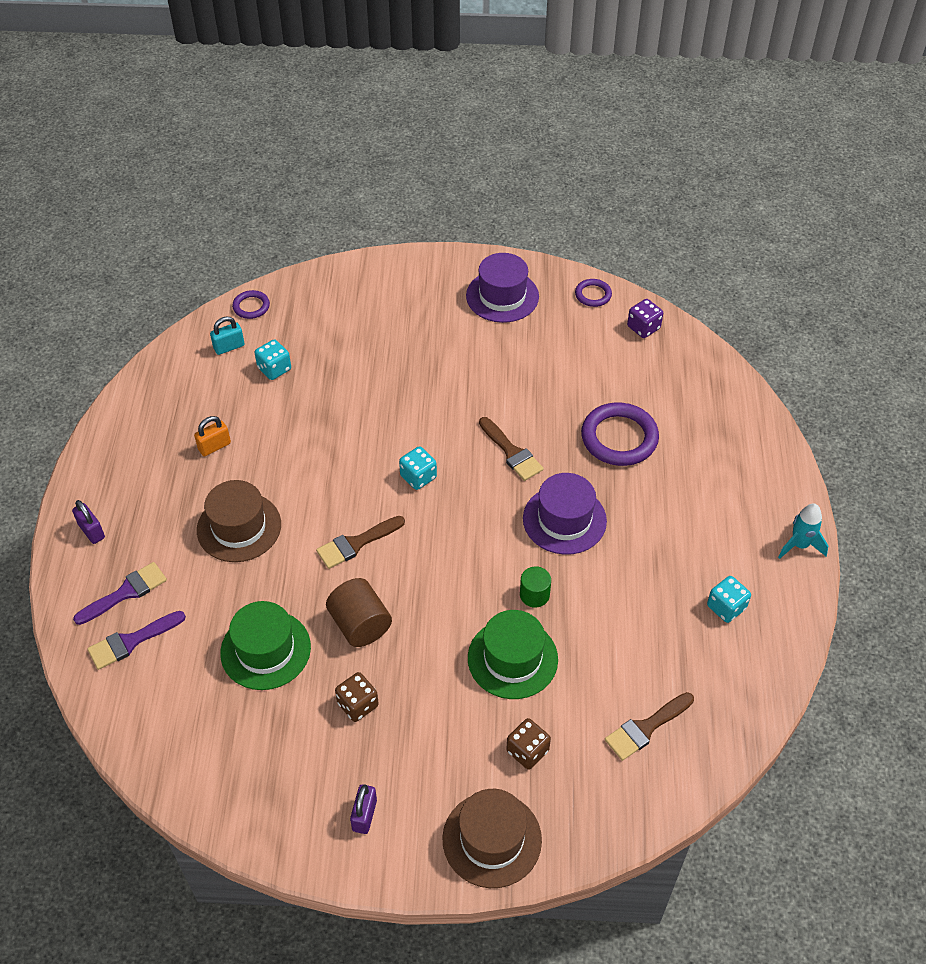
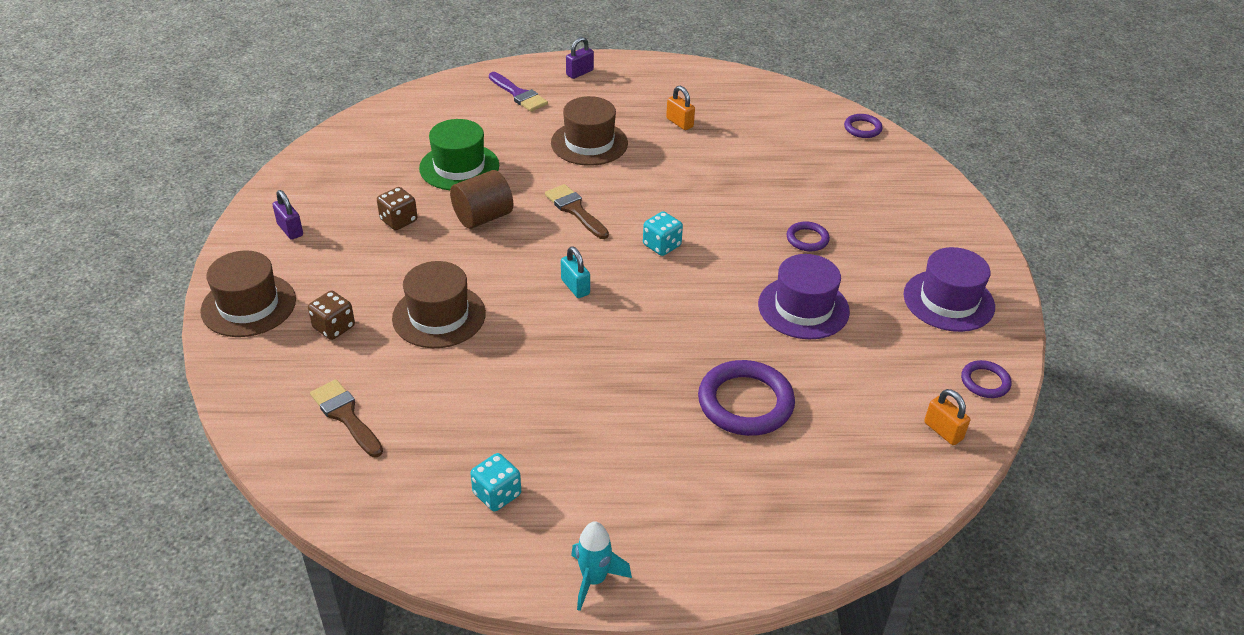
camera: 85 degrees right, 10 degrees down
(131, 641) = (471, 102): purple brush -> none
(229, 347) = (804, 120): turquoise padlock -> turquoise padlock (575, 287)
(274, 369) = (783, 148): turquoise dice -> none
(364, 815) = (290, 230): purple padlock -> purple padlock turned 45 degrees clockwise
(417, 371) = (807, 239): none -> purple ring
(511, 452) = (706, 312): brown brush -> none
(512, 658) = (439, 316): green hat -> brown hat
(534, 595) = (515, 331): green cylinder -> none
(564, 520) = (616, 354): purple hat -> purple hat (803, 308)
(643, 328) = (943, 431): purple dice -> orange padlock

